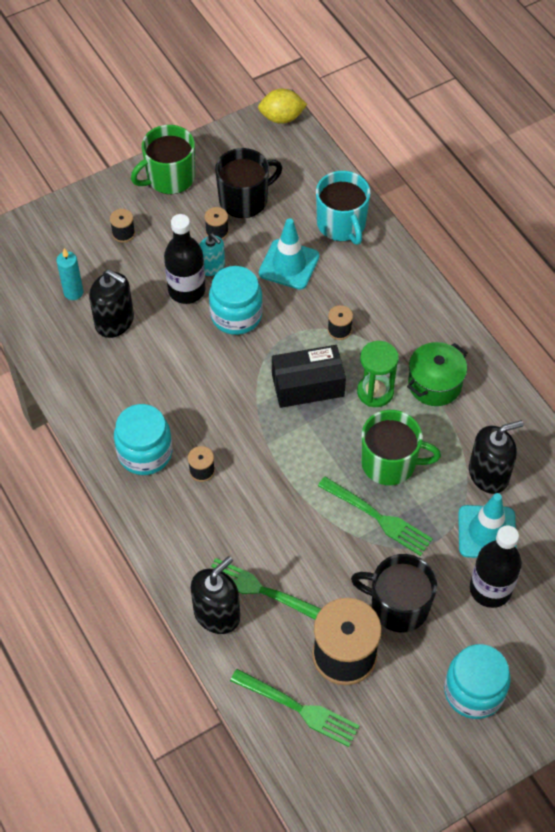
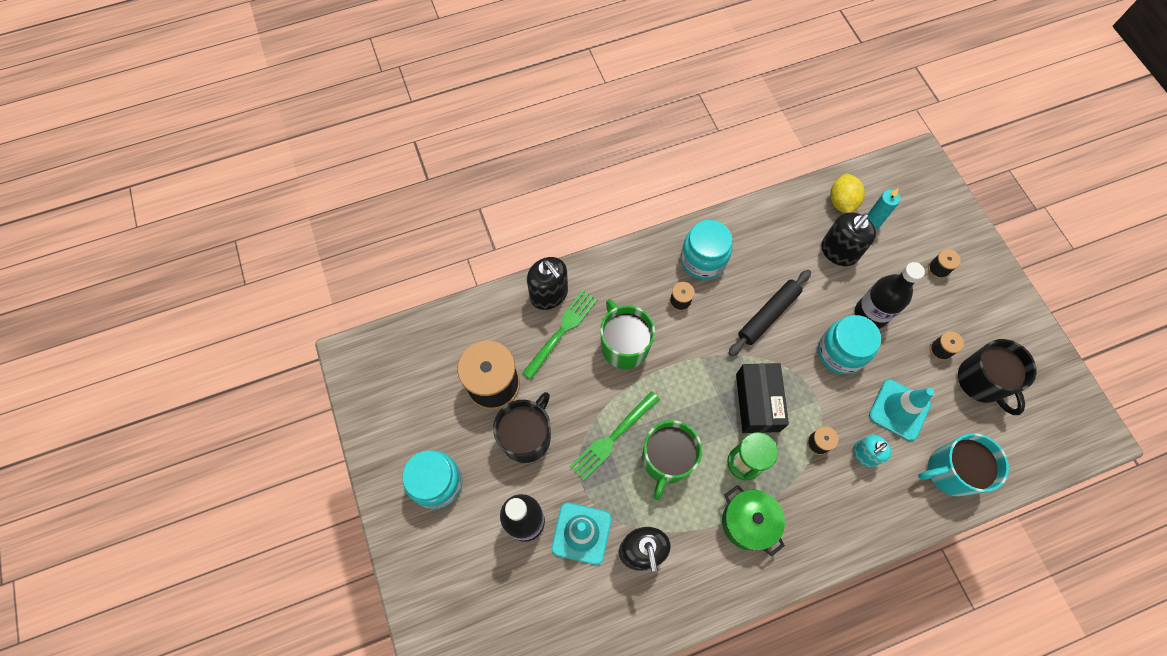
camera: 100 degrees right, 10 degrees up
(169, 177) = (1008, 316): green mug -> green mug (624, 345)
(204, 383) = (768, 315): none -> black rolling pin
(212, 266) = (898, 339): turquoise soap dispenser -> turquoise soap dispenser (864, 454)
(282, 118) = (1097, 436): yellow lemon -> yellow lemon (841, 202)
(299, 708) = (457, 342): green fork -> none

